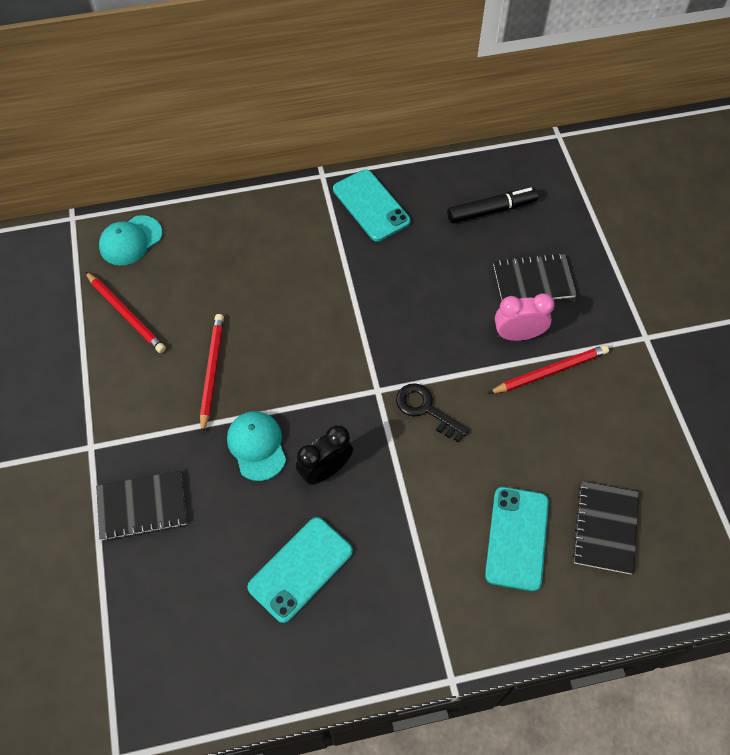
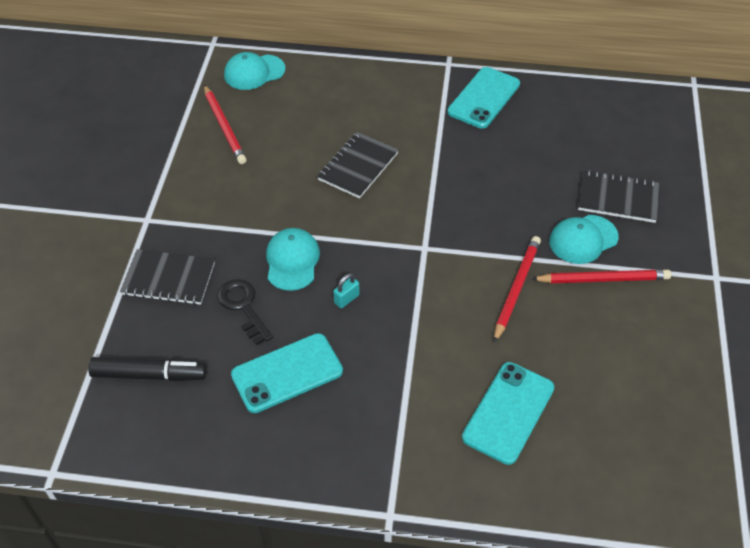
camera: 20 degrees right, 10 degrees down
(212, 372) = (279, 191): red pencil -> red pencil (516, 289)
(325, 470) = (346, 299): black clock -> turquoise padlock
(371, 205) = (483, 98): turquoise phone -> turquoise phone turned 45 degrees clockwise
(426, 409) = (464, 276): black key -> black key (243, 307)
(491, 210) = (599, 130): black marker -> black marker (149, 374)
(518, 335) = (583, 239): pink clock -> turquoise cap
(605, 528) = (604, 432): black notebook -> black notebook (358, 167)

